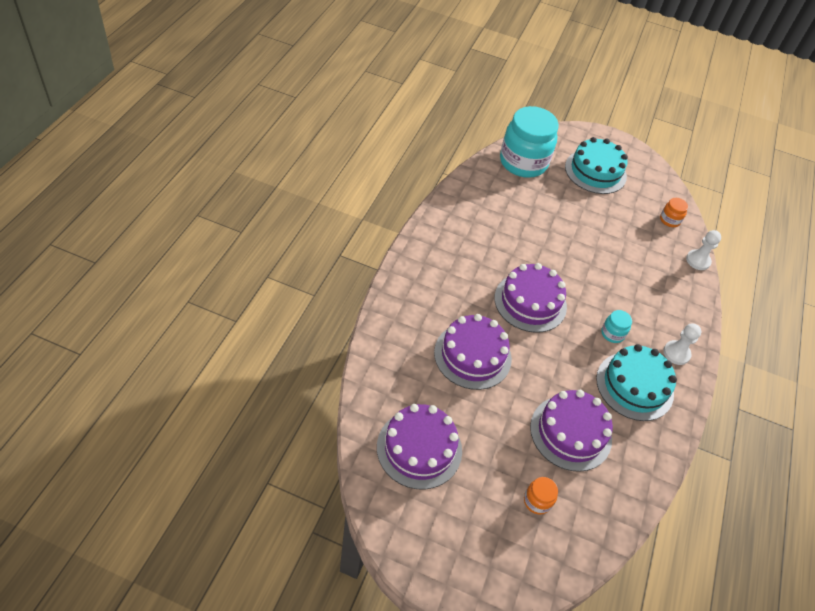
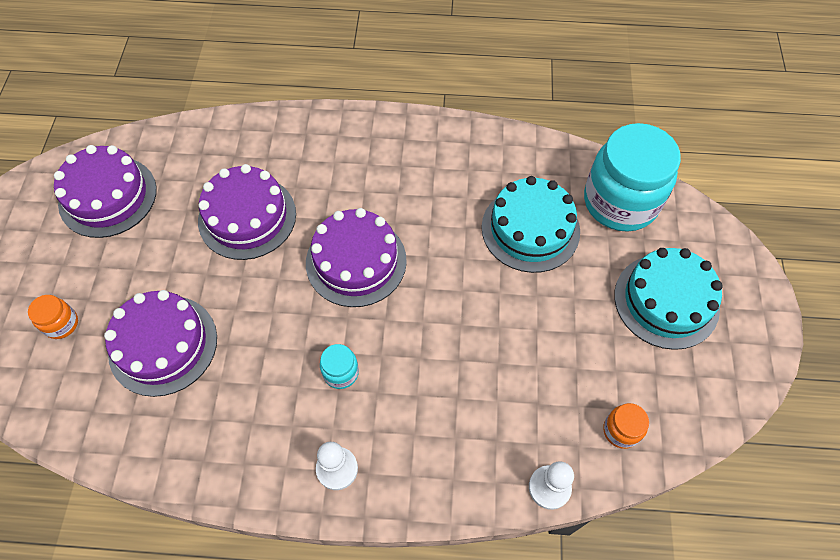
camera: 80 degrees right, 10 degrees up
(634, 386) = (258, 414): turquoise cake -> turquoise cake (530, 229)

